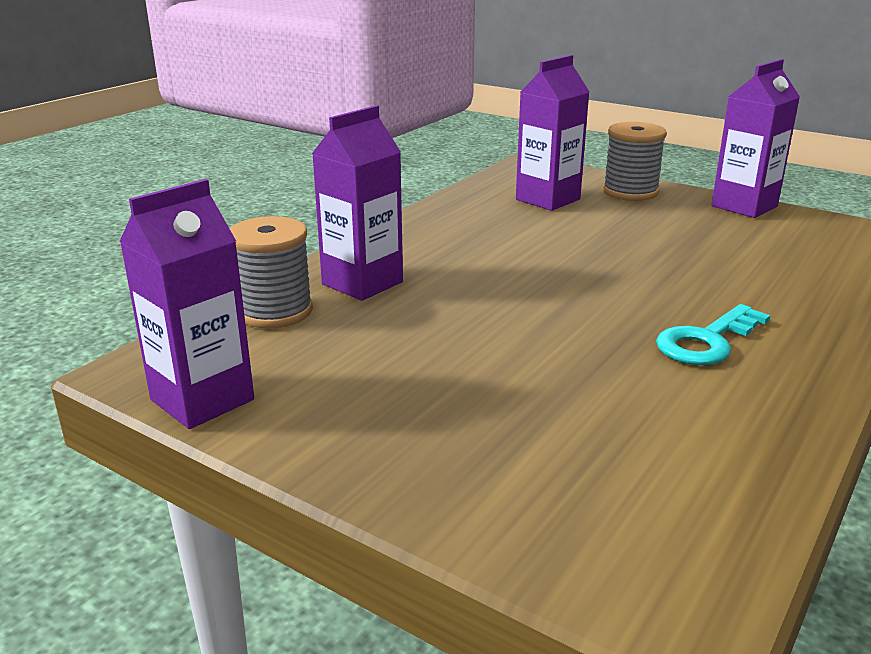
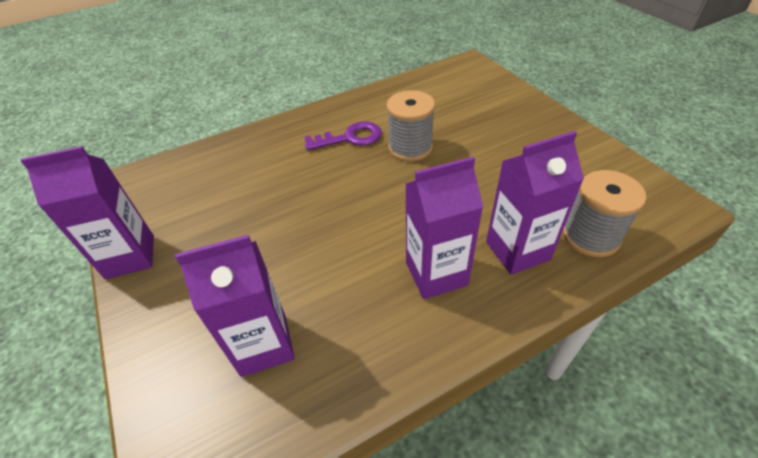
camera: 150 degrees left, 20 degrees up
(202, 400) = (631, 171): purple carton -> purple carton (436, 274)
(630, 192) = (172, 327): grey spool -> grey spool (410, 147)
(707, 341) = (350, 138): turquoise key -> purple key

